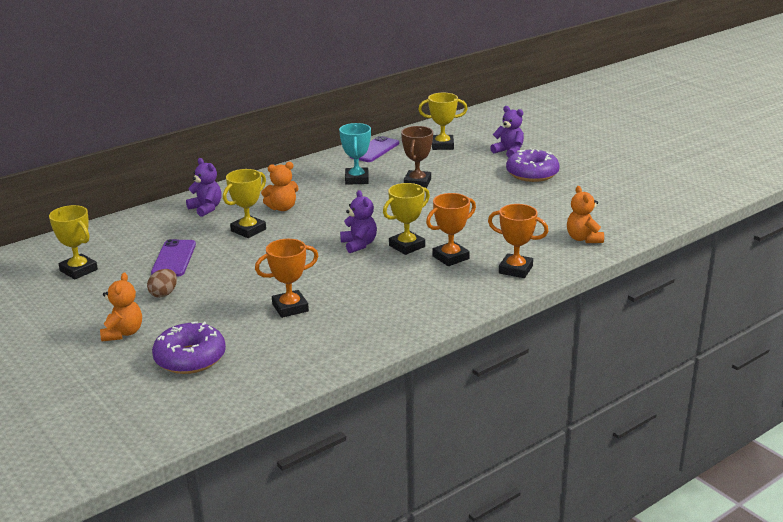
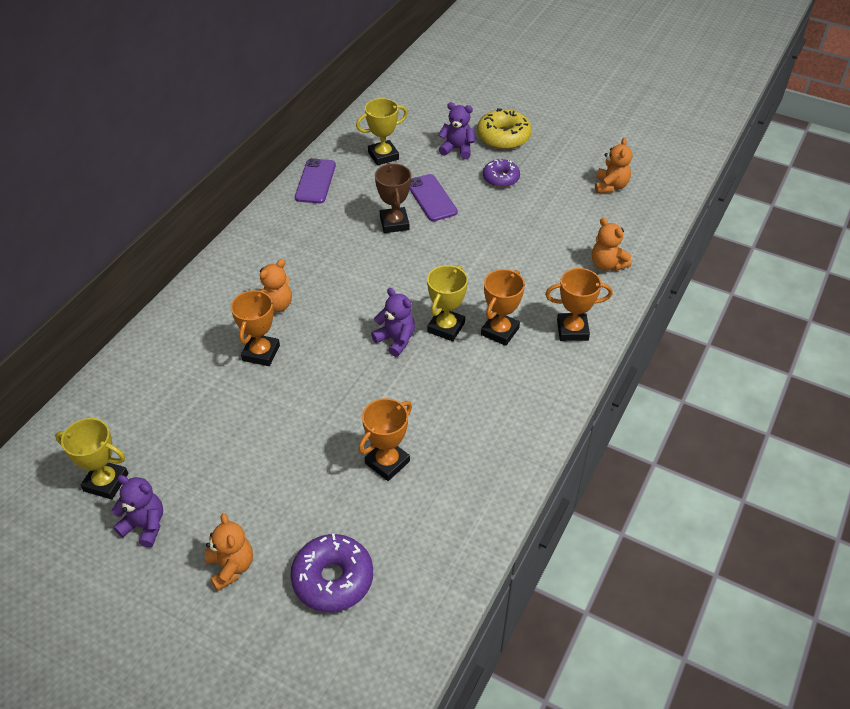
camera: 25 degrees left, 20 degrees up
(164, 294) = (234, 487): brown egg -> none
(174, 259) = (207, 426): purple phone -> purple phone (431, 198)
(206, 208) = (188, 331): purple teddy bear -> purple teddy bear (145, 525)
(248, 230) = (261, 353): yellow trophy -> orange trophy
(357, 179) = (327, 235): turquoise trophy -> none
(532, 174) = (501, 178): purple donut -> purple donut, size x0.66
(556, 151) = (503, 137): none -> yellow donut
(629, 195) = (610, 186): none -> orange teddy bear

